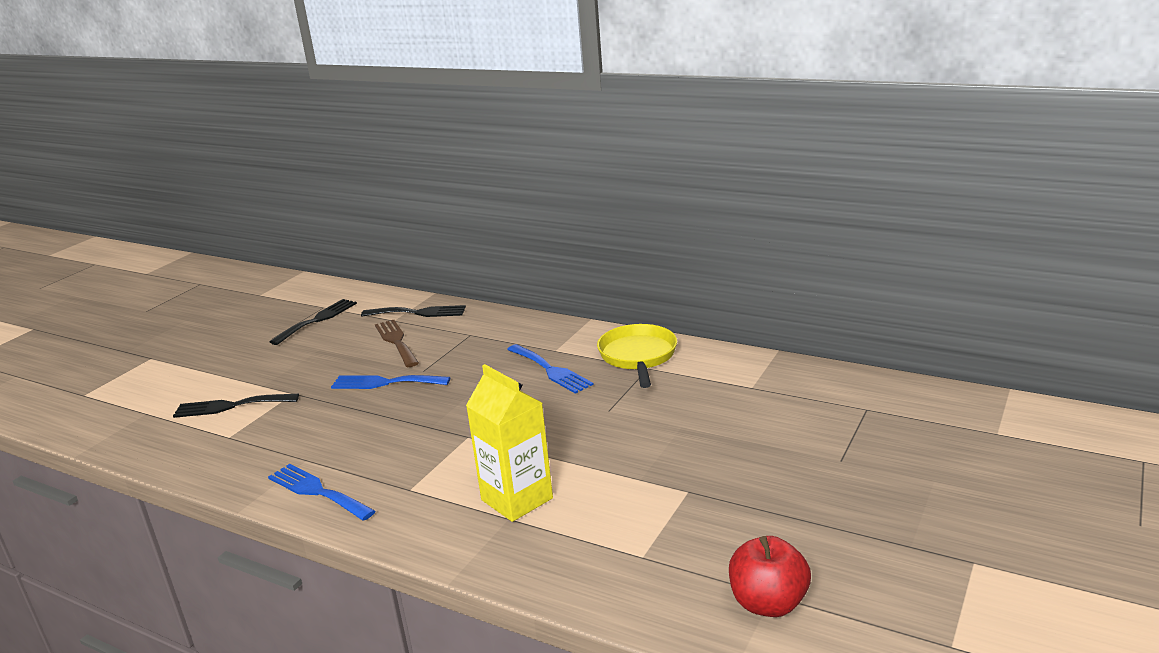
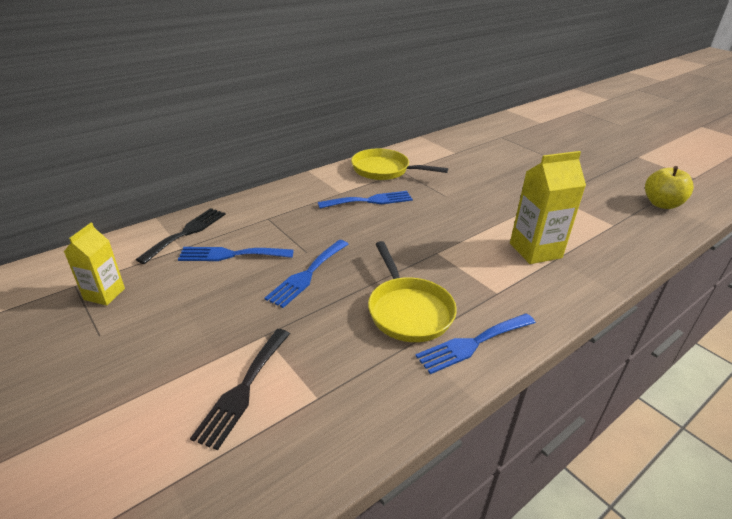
camera: 70 degrees left, 10 degrees up
(317, 320) = (104, 294): black fork -> yellow carton
(353, 446) = (408, 310): none -> yellow pan
(396, 341) = (231, 255): brown fork -> blue fork
(768, 603) = (661, 204): red apple -> yellow apple

